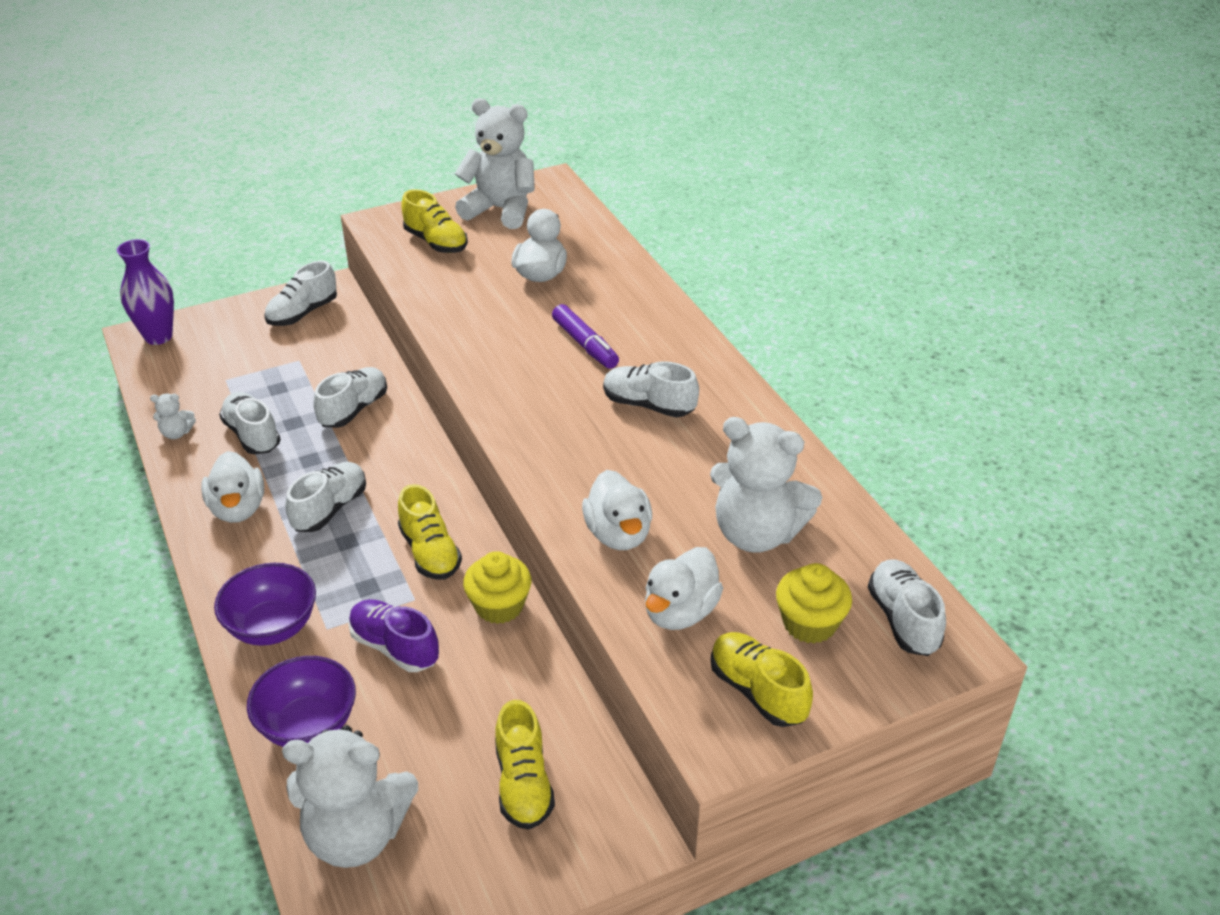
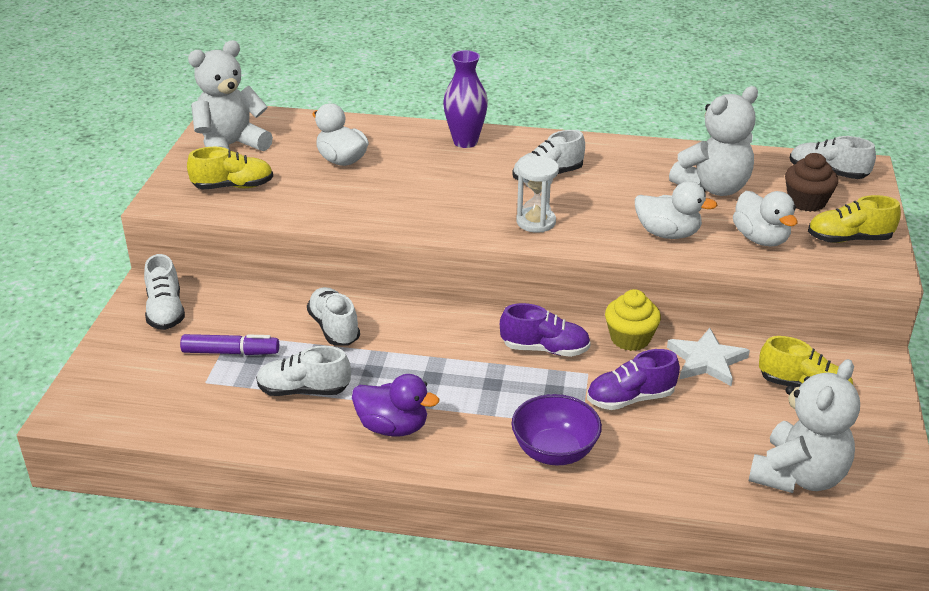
camera: 55 degrees left, 5 degrees down
(158, 336) = (84, 402): purple vase -> purple vase (465, 142)
(176, 433) = (249, 432): white teddy bear -> none
(238, 509) = (393, 427): white duck -> purple duck
(308, 725) = (676, 466): purple bowl -> none
(330, 509) = (445, 379): white shoe -> none
(430, 552) = (545, 349): yellow shoe -> purple shoe
(509, 681) = (706, 360): none -> white star
(549, 434) = (536, 222): none -> white hourglass
(585, 344) = (451, 174): purple marker -> purple marker (231, 352)
(809, 623) = (806, 202): yellow cupcake -> brown cupcake

